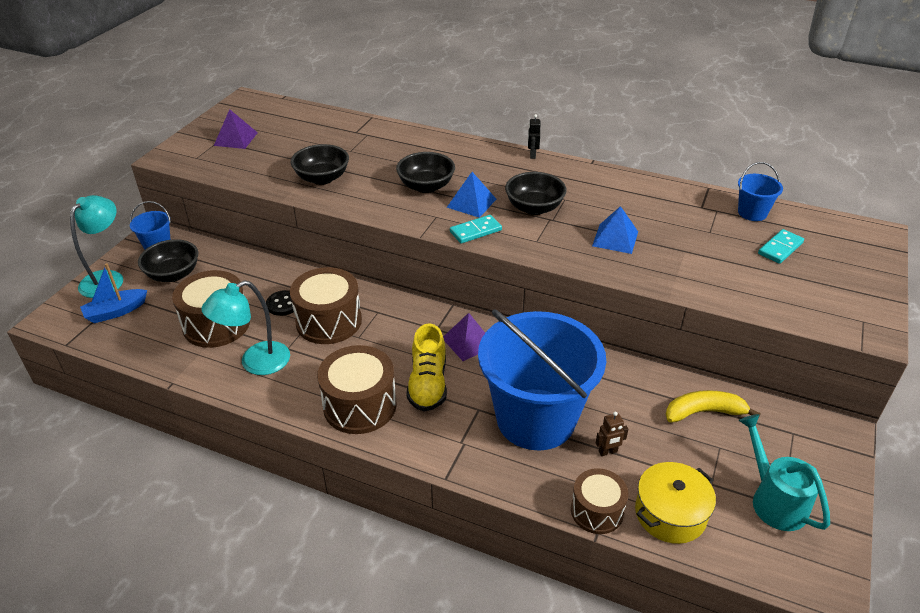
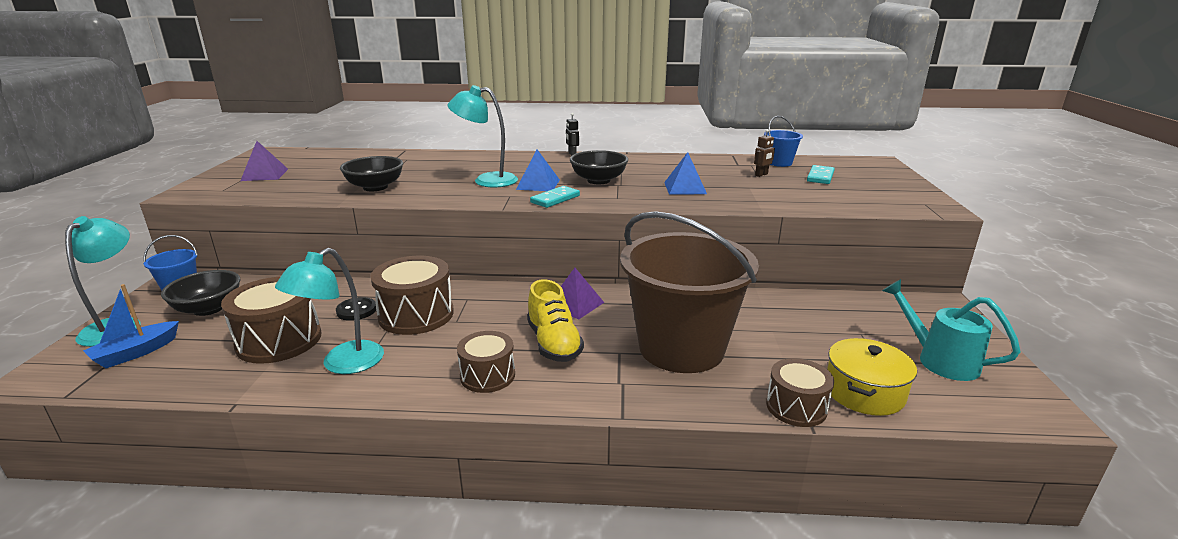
camera: 20 degrees left, 15 degrees down
(360, 405) = (487, 375): brown drum -> brown drum, size x0.63
(426, 186) = (487, 180): black bowl -> turquoise lamp
(535, 419) = (681, 348): blue bucket -> brown bucket
(608, 452) = (768, 358): brown robot -> brown robot (761, 175)
(704, 412) = (826, 312): yellow banana -> none

